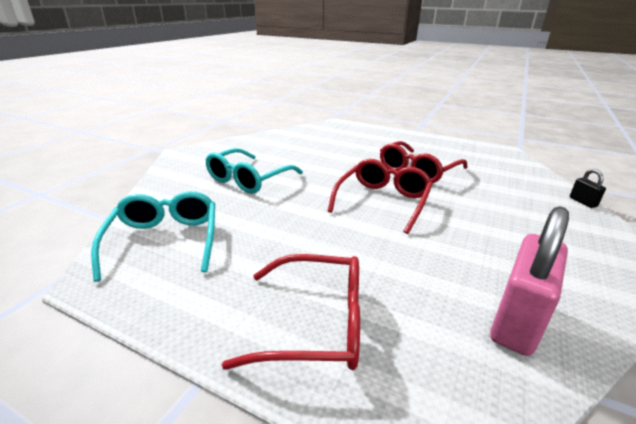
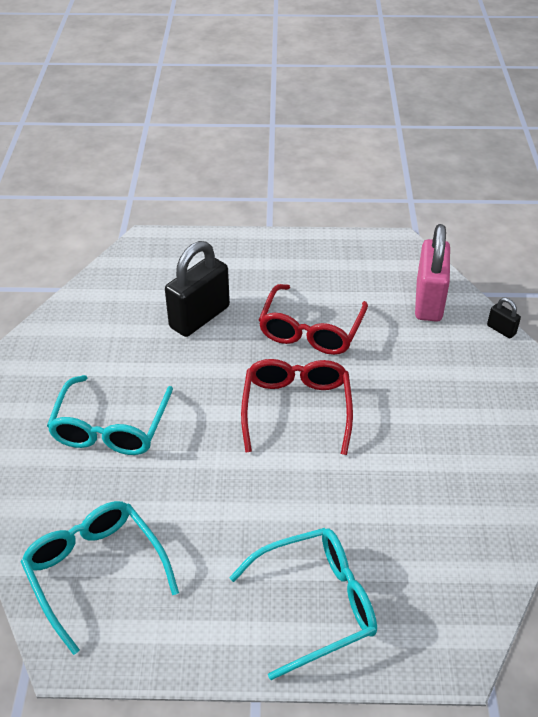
camera: 25 degrees left, 15 degrees up
(316, 323) = (316, 604): red glasses -> turquoise glasses
(345, 151) = (199, 317): none -> black padlock
(516, 321) = (473, 529): pink padlock -> pink padlock (428, 301)

